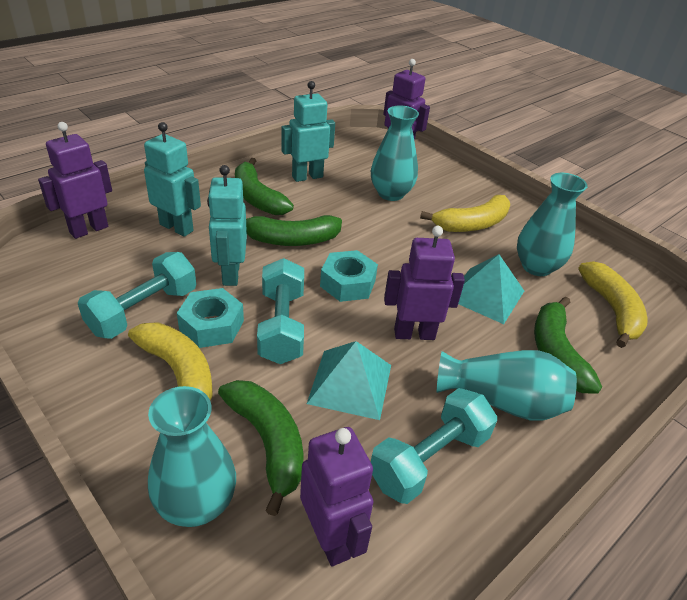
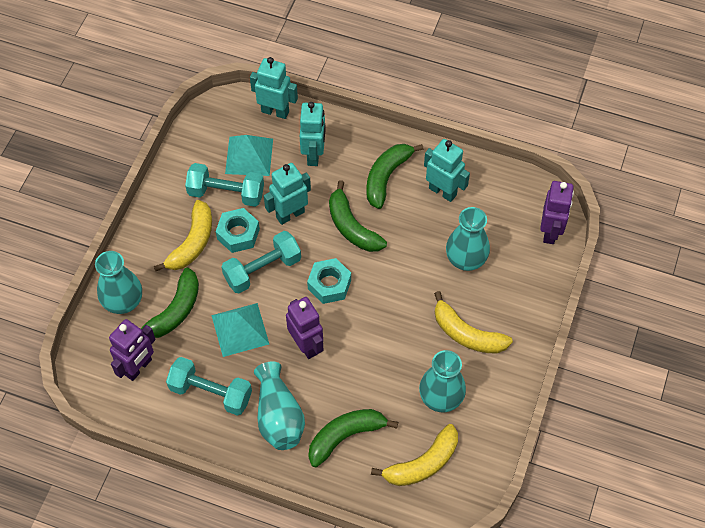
camera: 65 degrees right, 20 degrees up
(89, 229) = (275, 111): purple robot -> turquoise robot
(486, 295) = (379, 374): turquoise pyramid -> turquoise pyramid (249, 156)

